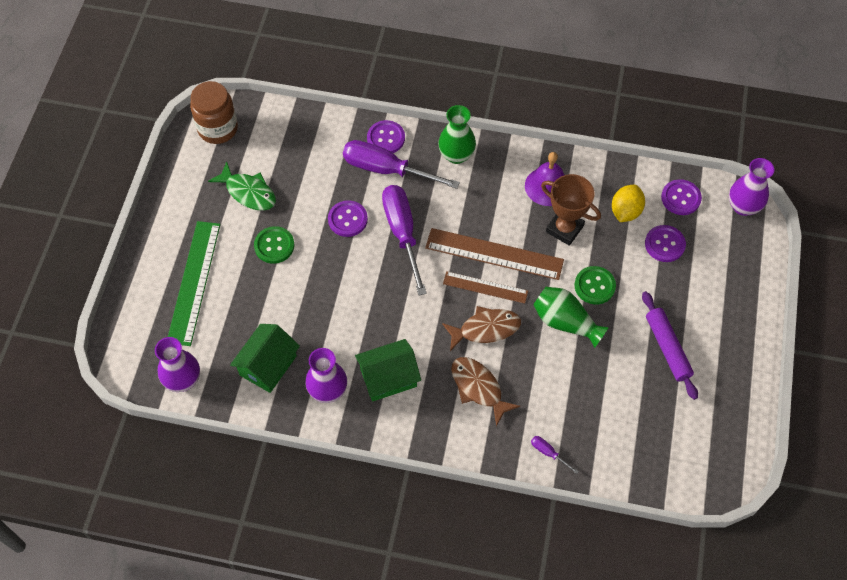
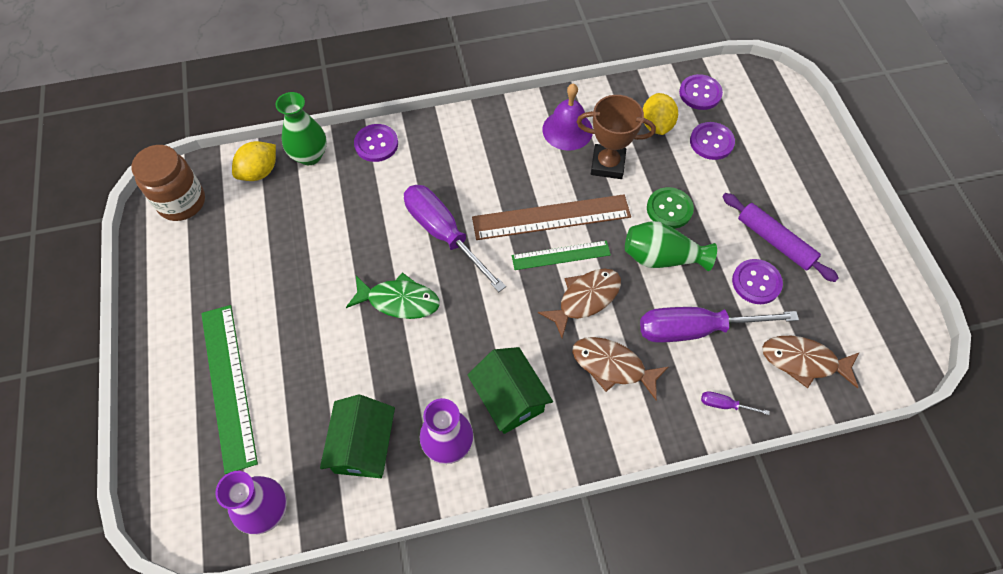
camera: 25 degrees left, 0 degrees up
(248, 192) = (249, 257): green fish -> green fish (399, 301)
(274, 246) = (306, 304): green button -> none
(285, 126) = (259, 172): none -> yellow lemon
(347, 219) = (376, 243): purple button -> purple button (756, 282)
(387, 170) = (393, 175): purple screwdriver -> purple screwdriver (696, 329)
(388, 377) = (509, 398): green house -> green house turned 75 degrees counterclockwise
(456, 155) = (459, 134): green vase -> green vase (310, 155)
(485, 287) = (561, 255): brown ruler -> green ruler
(631, 449) = (803, 361): none -> brown fish
(743, 206) = (760, 80): purple vase -> none

